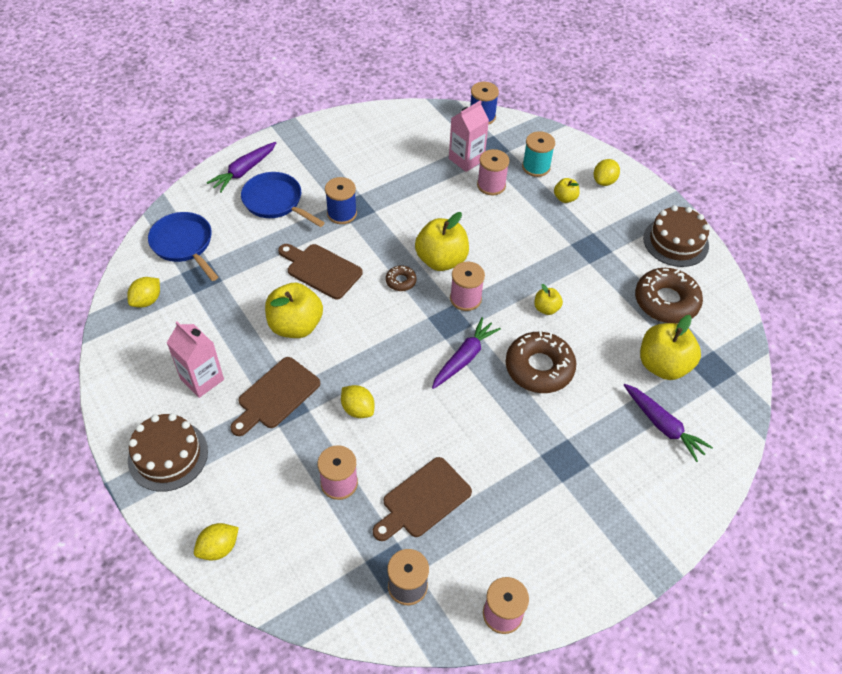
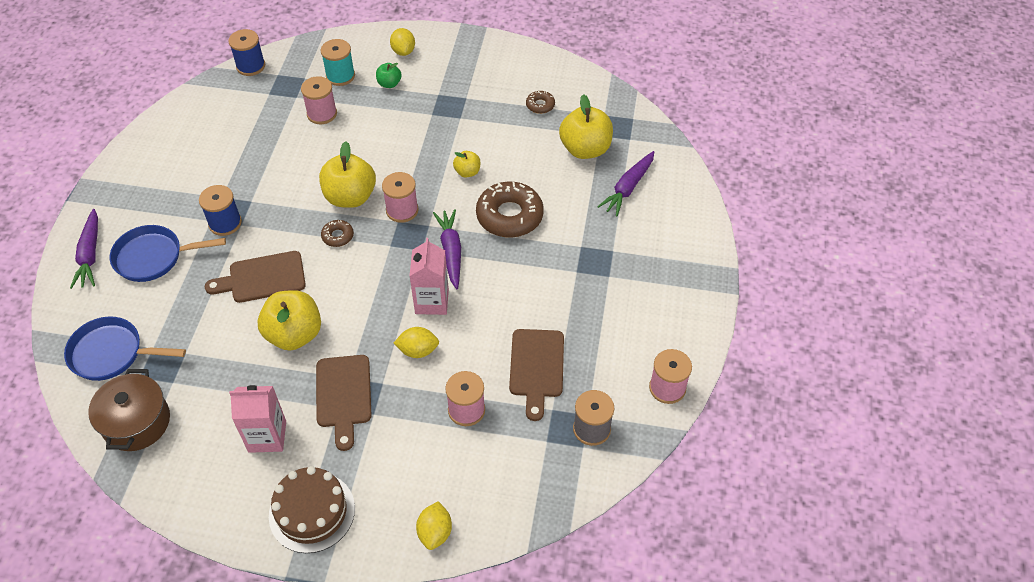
camera: 45 degrees left, 0 degrees up
(147, 300) = (136, 422): yellow lemon -> brown pot
(466, 159) = (278, 108): pink carton -> pink carton (432, 301)
(565, 198) = (389, 84): yellow apple -> green apple
(663, 426) = (628, 188): purple carrot -> purple carrot turned 120 degrees clockwise
(666, 301) = (540, 105): brown donut -> brown donut, size x0.47
(675, 242) = (501, 59): brown cake -> none

